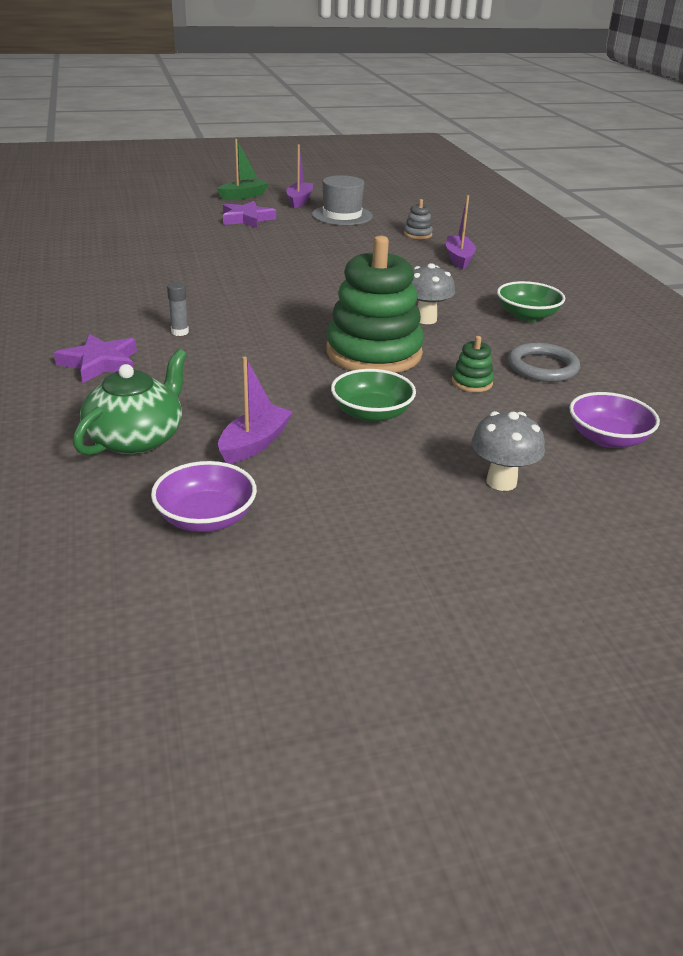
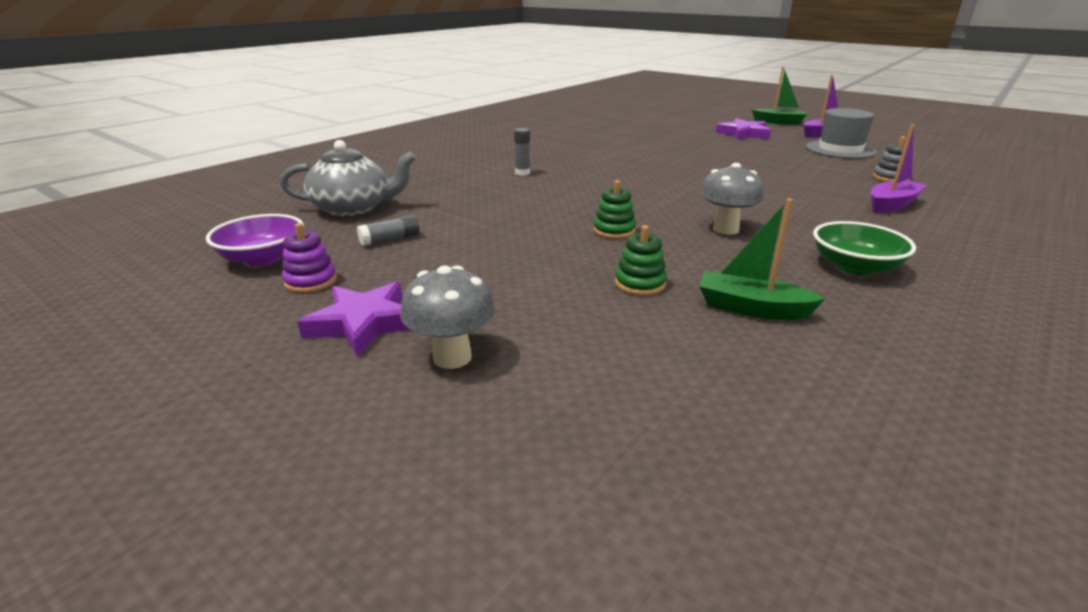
camera: 55 degrees right, 5 degrees down
(100, 363) = (441, 171): purple star -> purple star (363, 323)
(136, 438) = (353, 208): green teapot -> grey teapot
(254, 443) = (390, 239): purple boat -> grey glue stick
(300, 505) = (311, 281): none -> purple stacking toy
(371, 413) = (501, 261): green bowl -> none
(374, 353) = (614, 231): green stacking toy -> green stacking toy, size x0.41
(542, 367) = (751, 308): grey ring -> green boat
(607, 438) = (650, 399): purple bowl -> none

